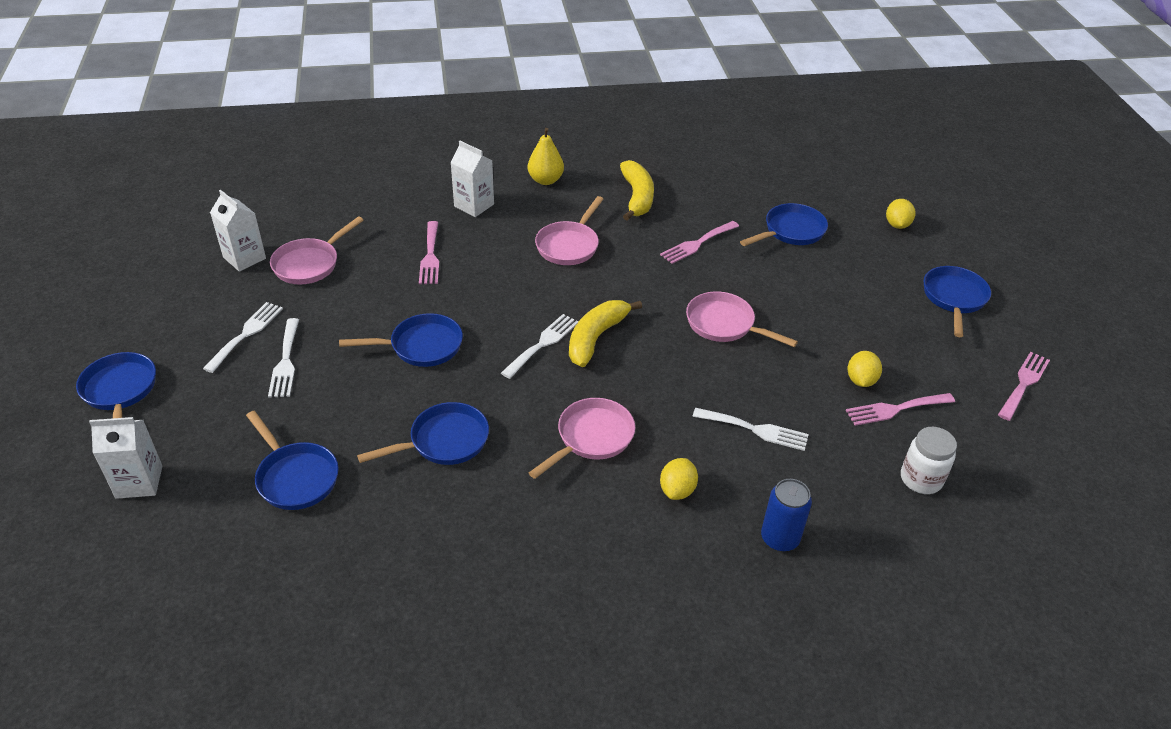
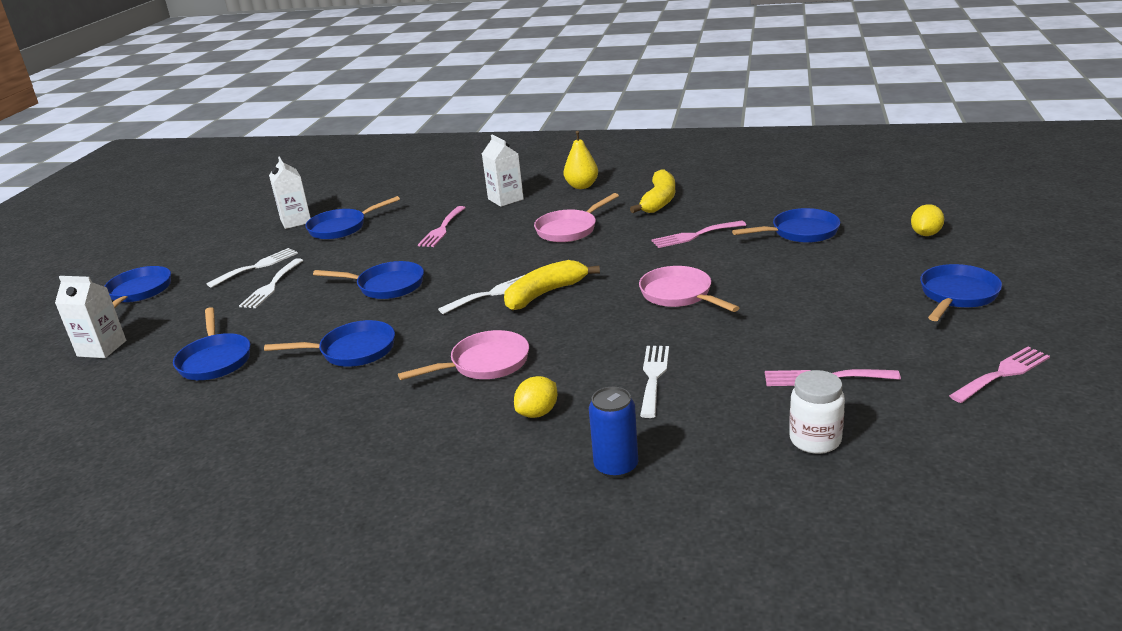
camera: 25 degrees right, 15 degrees down
(309, 264) = (341, 228): pink pan -> blue pan
(755, 430) = (653, 377): white fork -> white fork turned 120 degrees counterclockwise
(861, 380) = (799, 351): yellow lemon -> none

